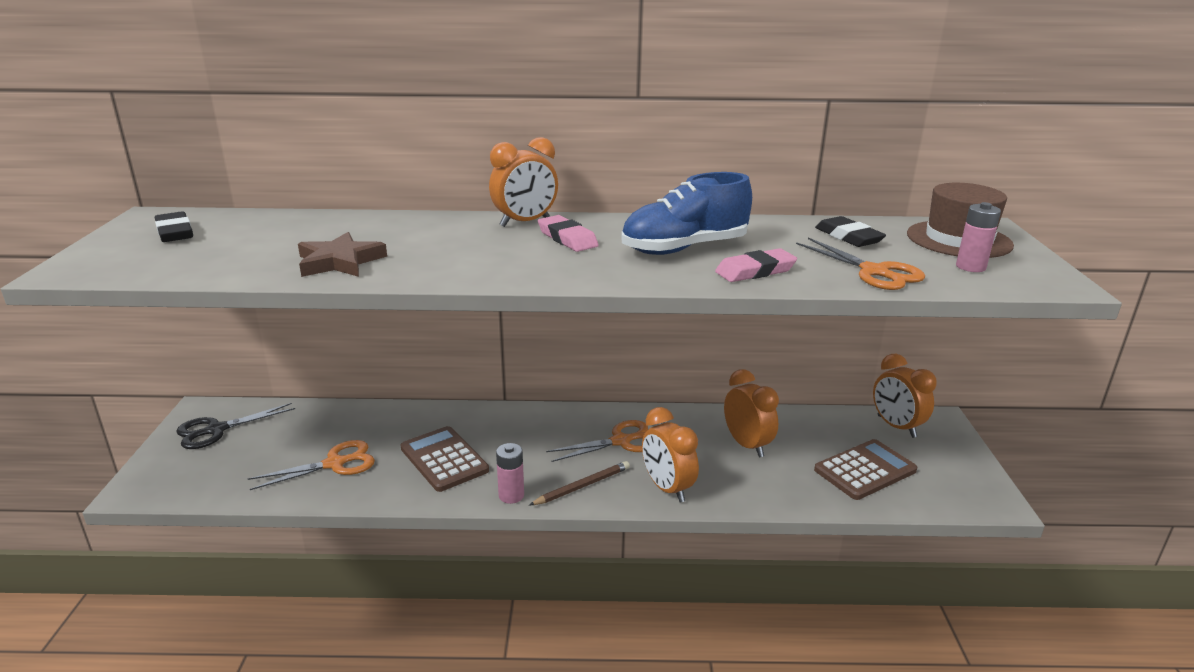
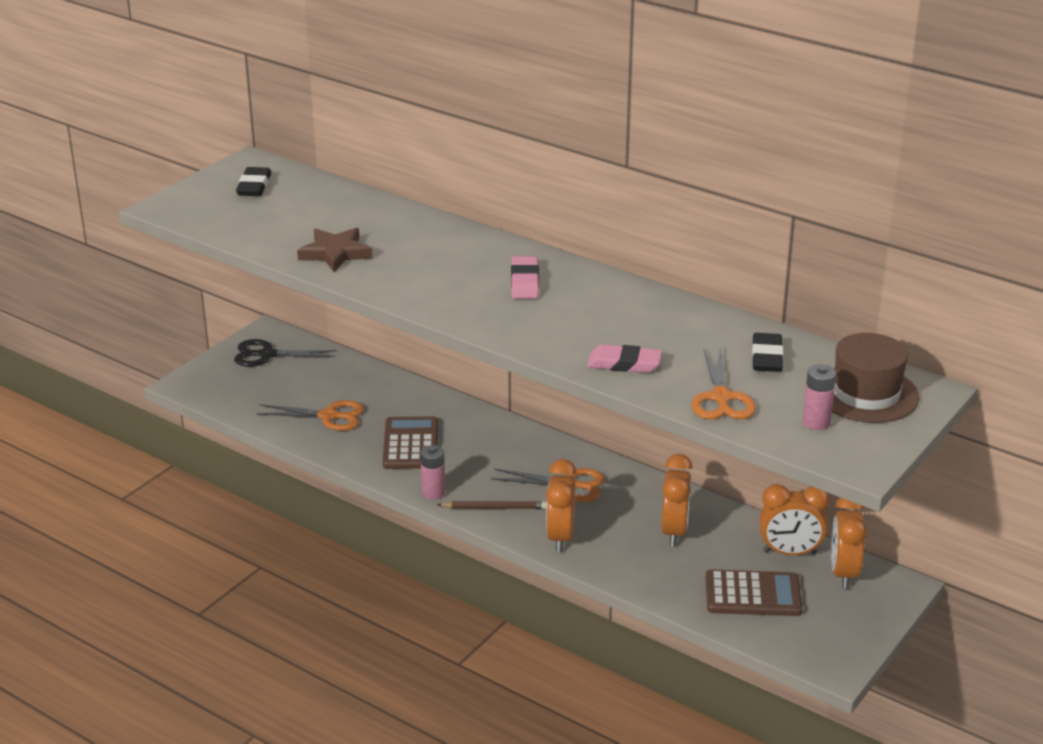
camera: 35 degrees right, 5 degrees up
(525, 222) = (514, 253): orange clock -> orange clock (790, 552)
(684, 249) = (602, 323): blue shoe -> none

